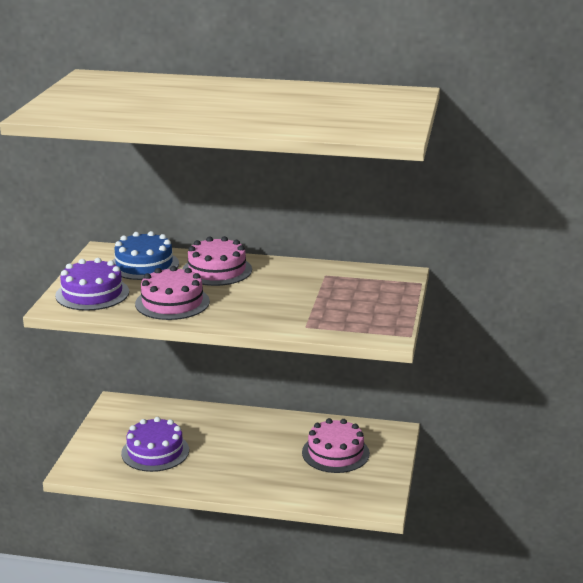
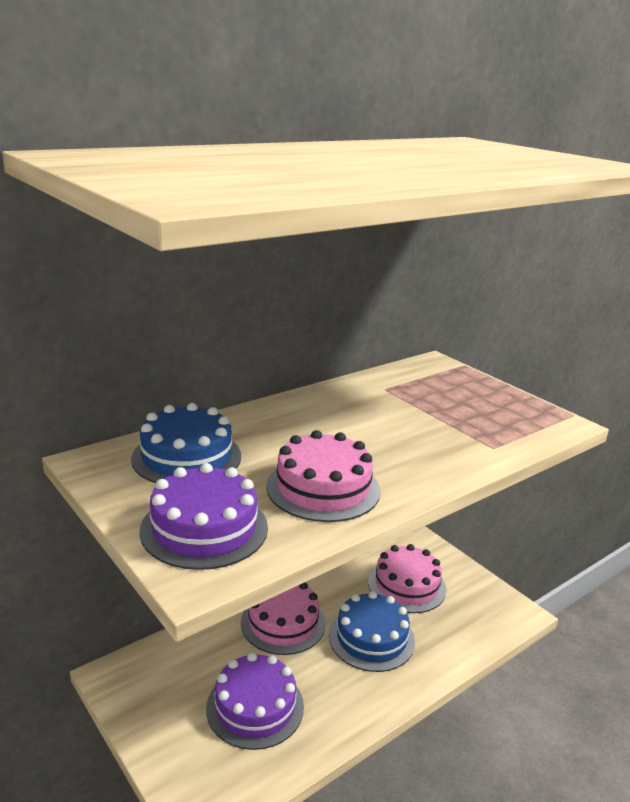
camera: 50 degrees left, 0 degrees up
(217, 270) = (281, 427): pink cake -> pink cake (283, 622)
(264, 462) = (371, 638): none -> blue cake

